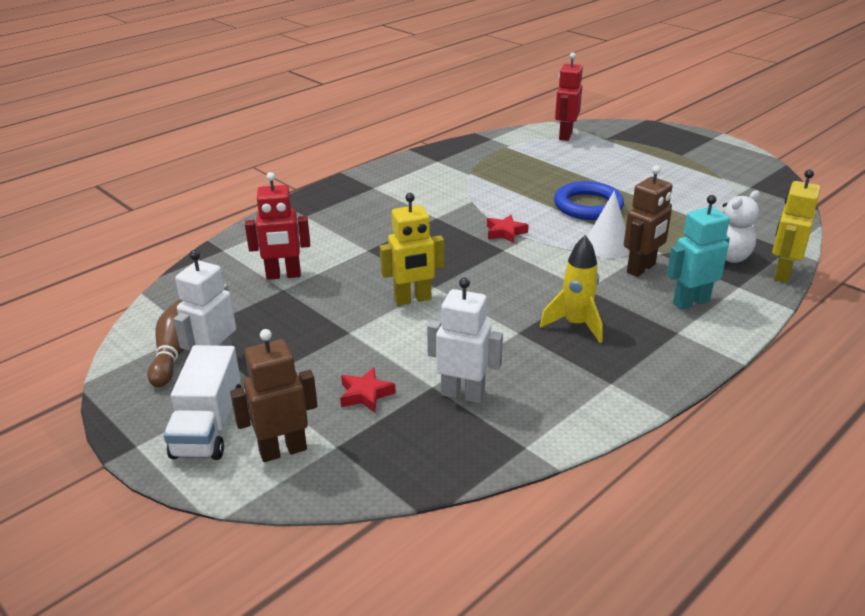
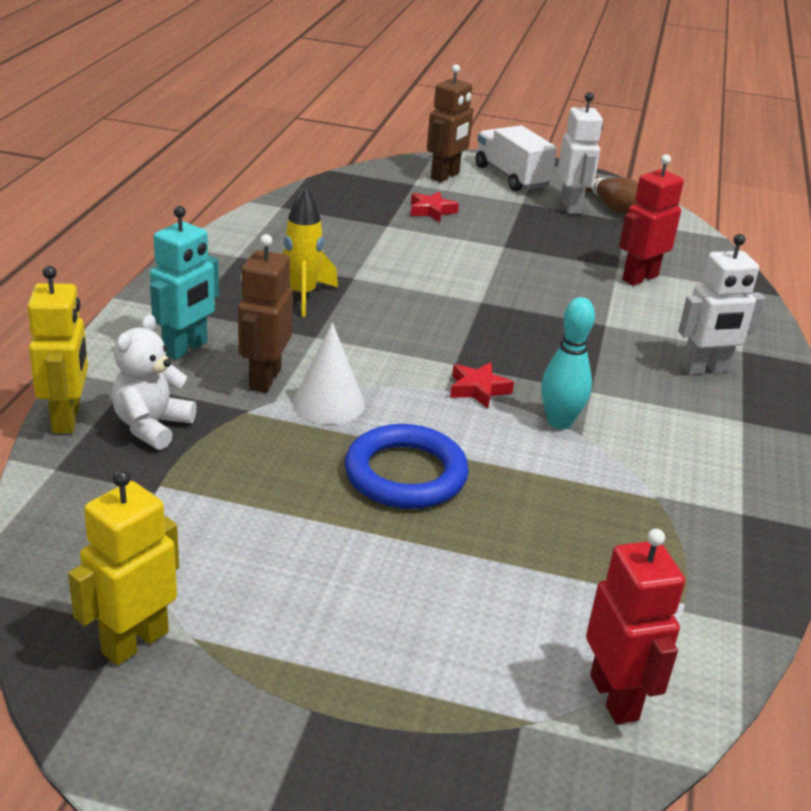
camera: 145 degrees right, 0 degrees up
(413, 299) = (486, 284): yellow robot -> yellow robot (134, 642)
(463, 394) = (357, 225): white robot -> white robot (705, 369)
(477, 208) = (559, 422): none -> turquoise bowling pin

